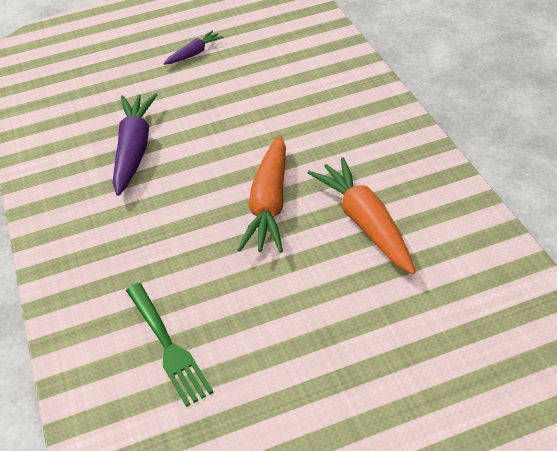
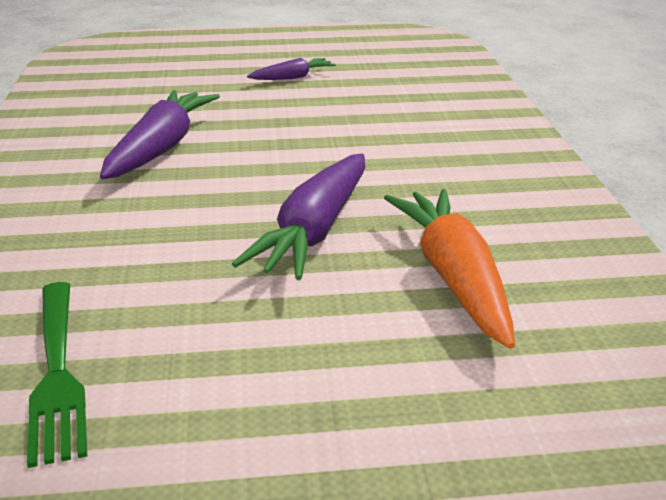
camera: 10 degrees right, 15 degrees down
(269, 203) = (315, 230): orange carrot -> purple carrot

